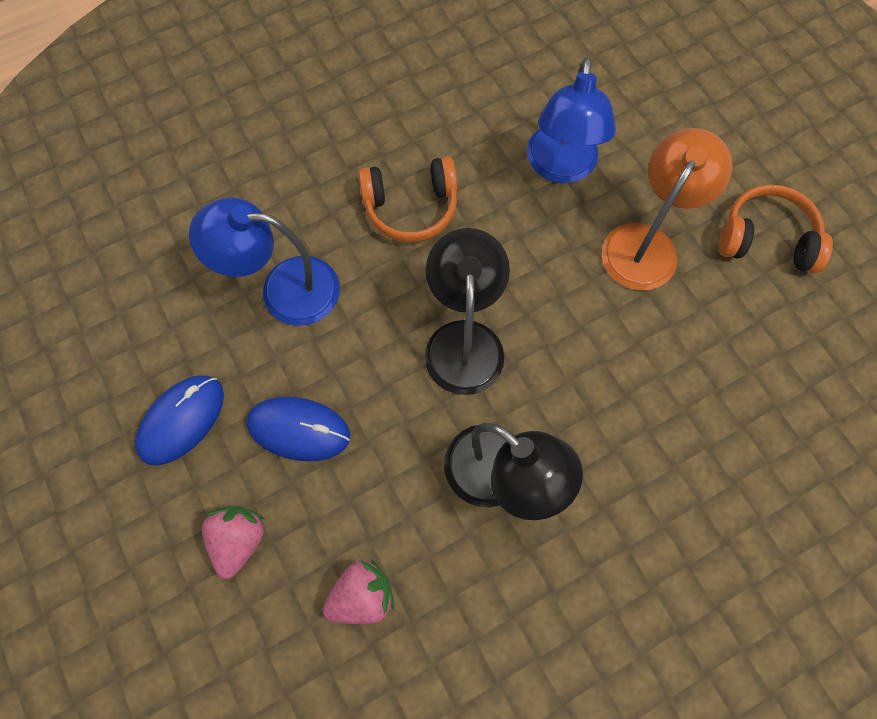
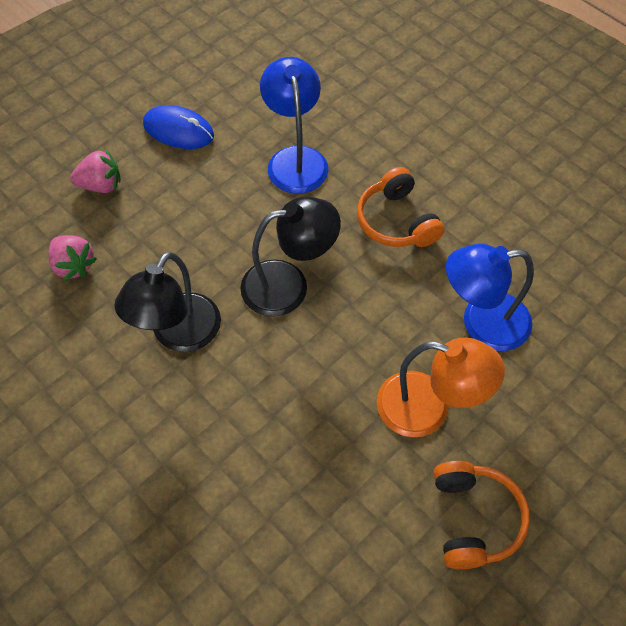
camera: 75 degrees right, 10 degrees down
(299, 429) = (187, 197): blue mouse -> none

